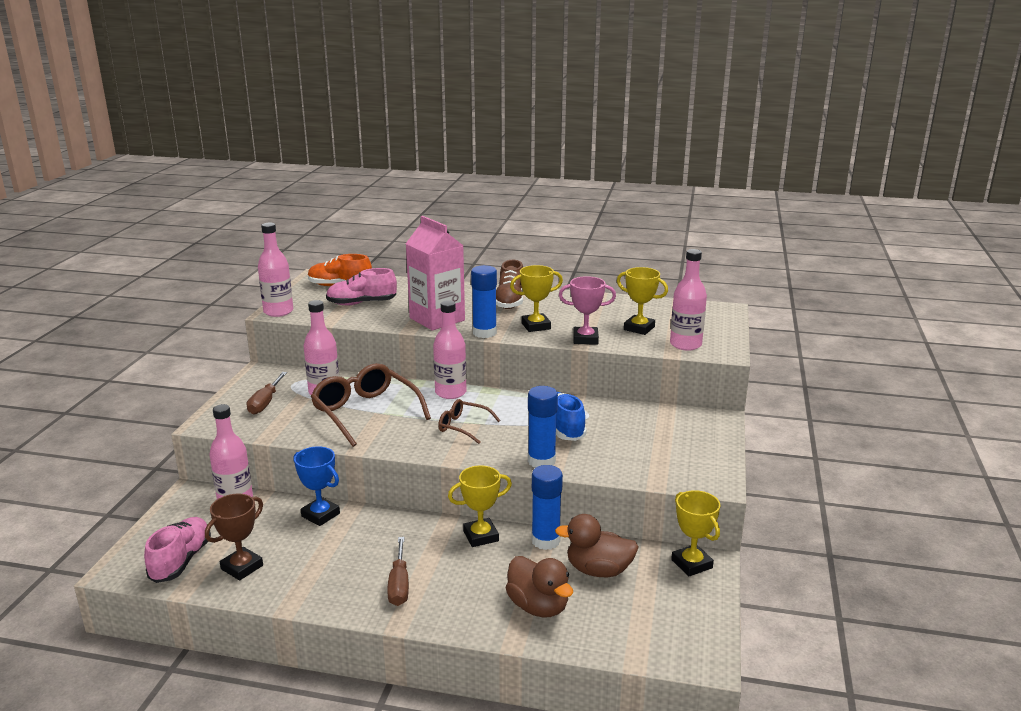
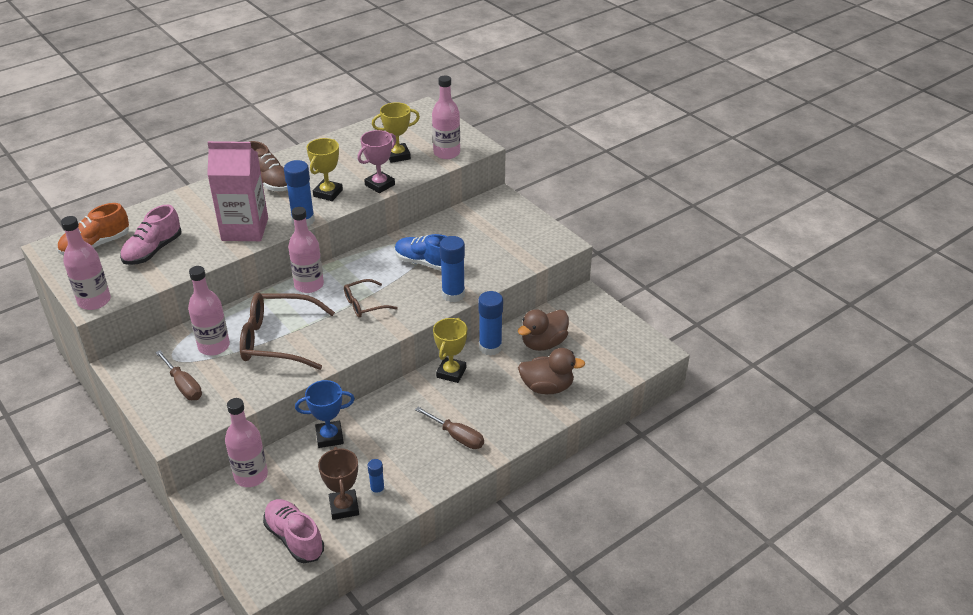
camera: 50 degrees left, 15 degrees up
(280, 575) = (377, 490): none -> blue glue stick
(691, 564) = (580, 304): yellow trophy -> none

